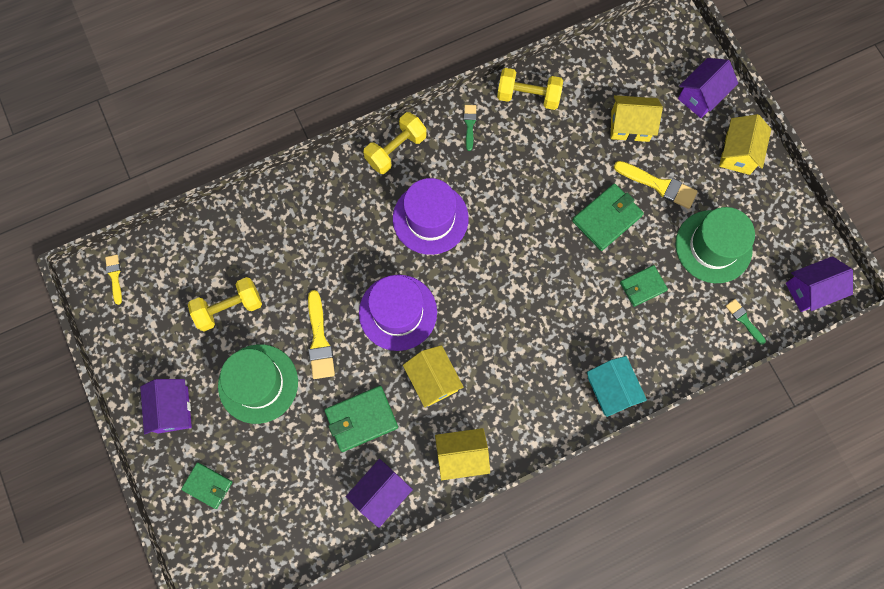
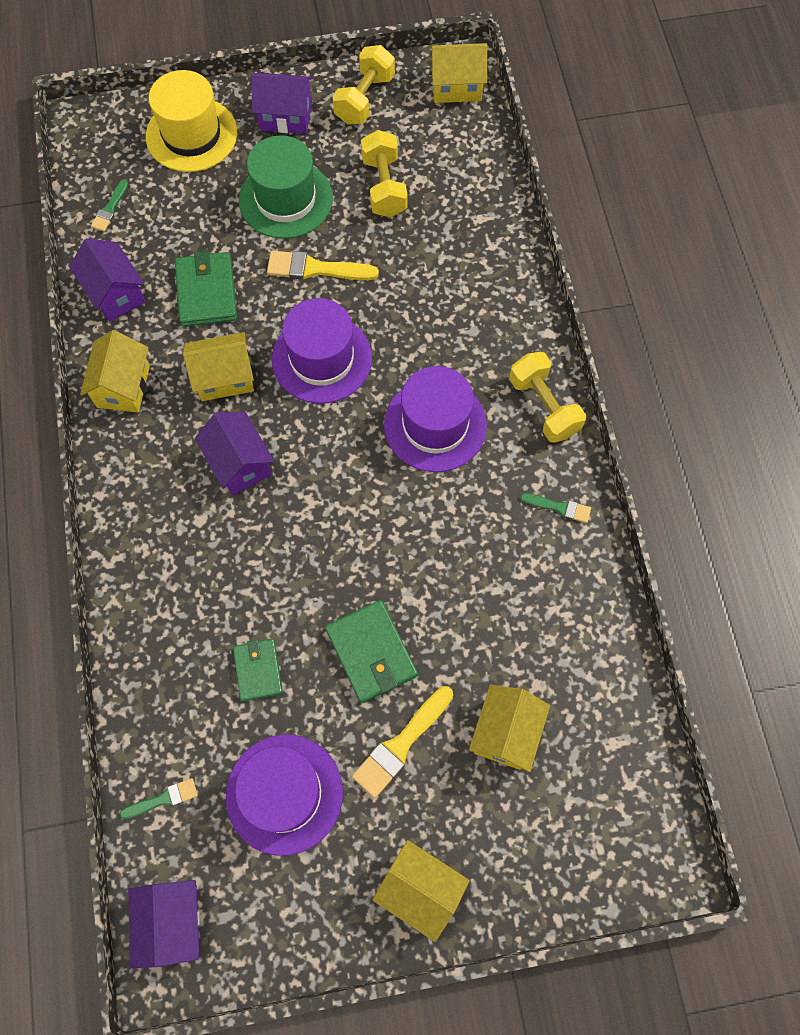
camera: 105 degrees right, 5 degrees down
(115, 276) = (456, 87): yellow brush -> yellow house
(207, 485) = (191, 134): green wallet -> yellow hat
(300, 530) = (110, 209): none -> green brush
(528, 96) = (587, 599): yellow dumbbell -> yellow dumbbell (364, 99)
(611, 390) = (135, 583): turquoise house -> none
(701, 96) = (531, 864): purple house -> purple house (239, 463)
(713, 246) = (284, 794): green hat -> purple hat

